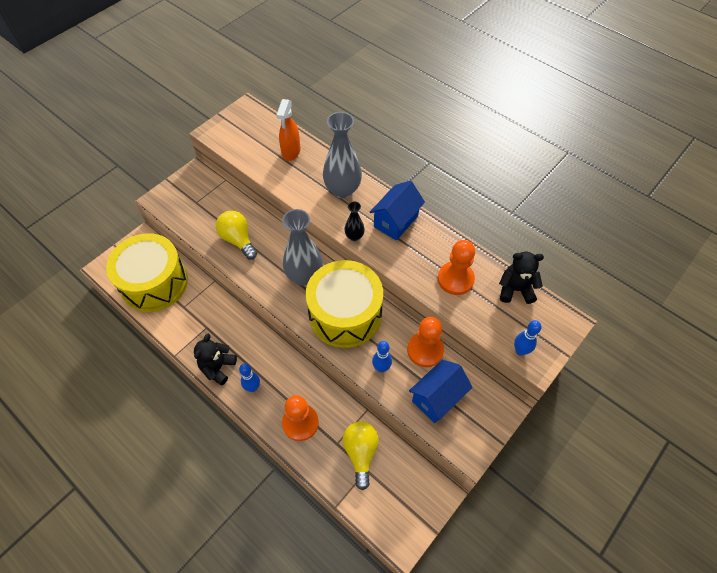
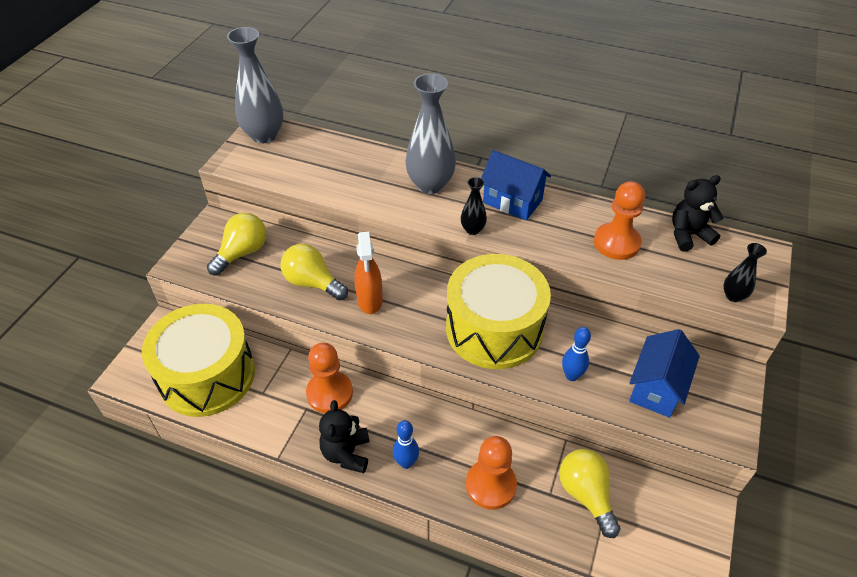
camera: 20 degrees left, 10 degrees down
(202, 202) = (242, 253): none -> yellow light bulb
(291, 152) = (344, 160): orange spray bottle -> orange spray bottle (370, 301)
(304, 276) = (420, 301): grey vase -> grey vase (264, 135)
(395, 221) = (512, 201): blue house -> blue house turned 75 degrees counterclockwise
(425, 350) = (611, 340): orange pawn -> orange pawn (329, 393)
(520, 351) = (733, 296): blue bowling pin -> black vase

